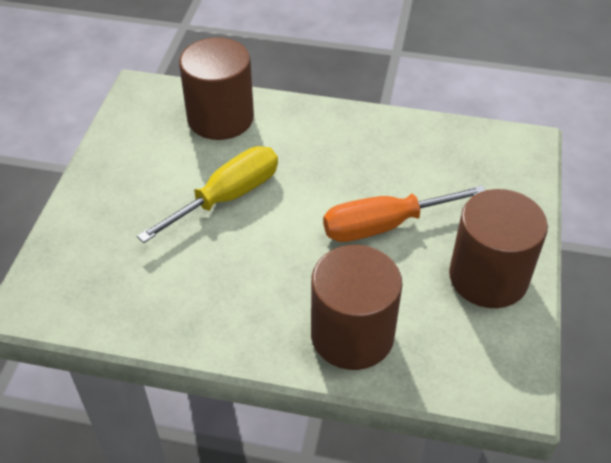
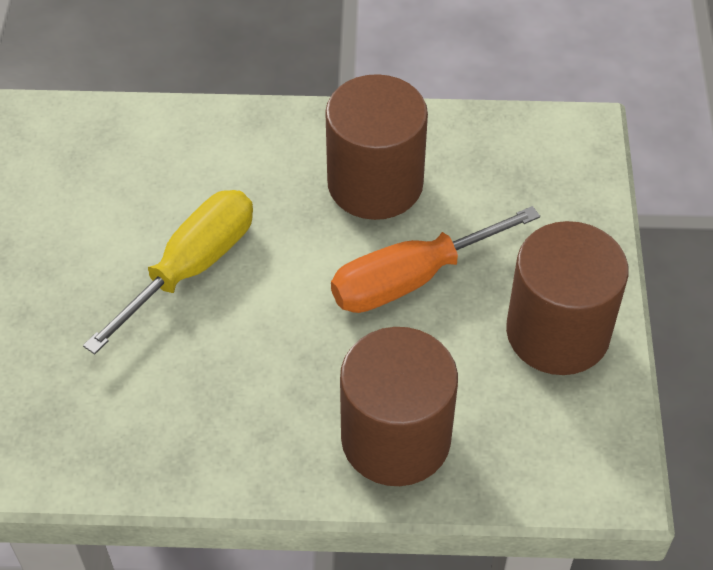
camera: 10 degrees left, 5 degrees up
(220, 118) = (156, 149): brown cylinder -> brown cylinder (375, 183)

